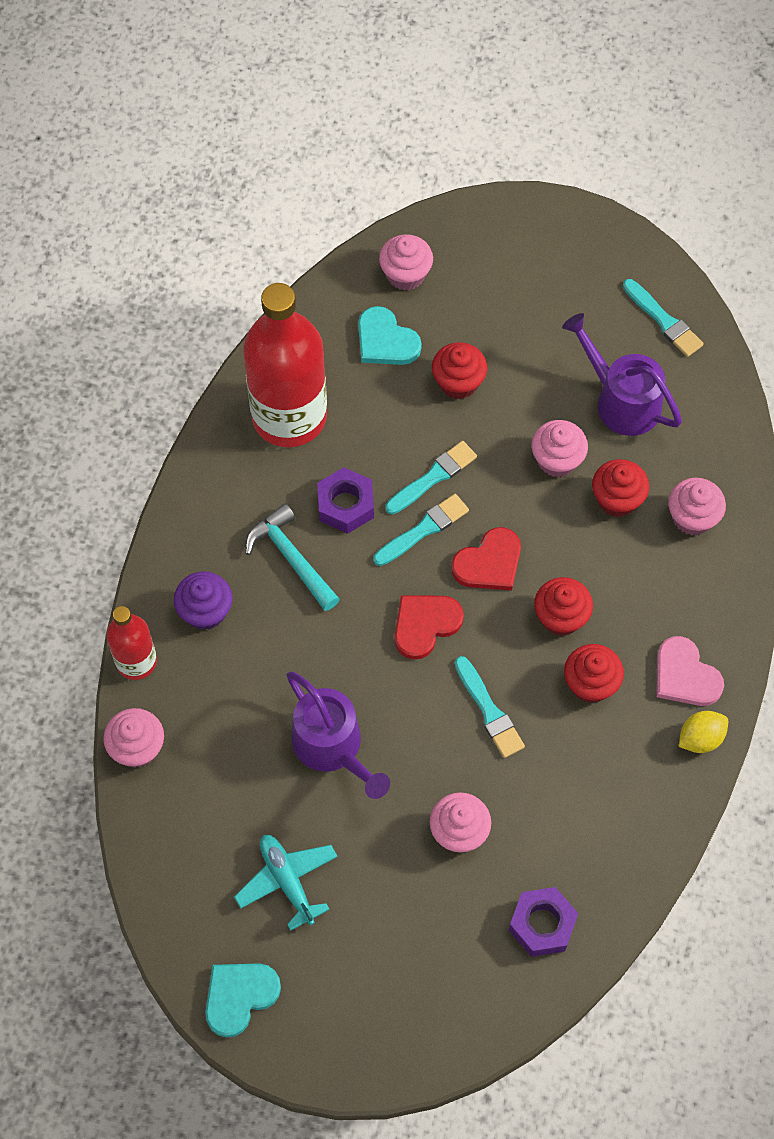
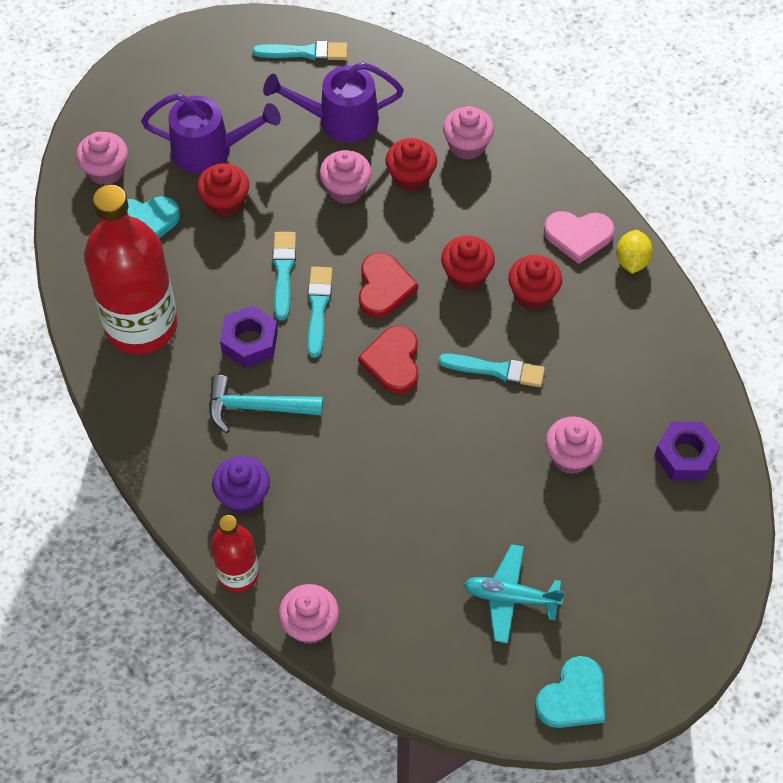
camera: 50 degrees left, 5 degrees down
(239, 996) = (573, 697): turquoise heart -> turquoise heart turned 135 degrees counterclockwise
(333, 748) = (433, 490): purple watering can -> purple watering can (210, 150)

